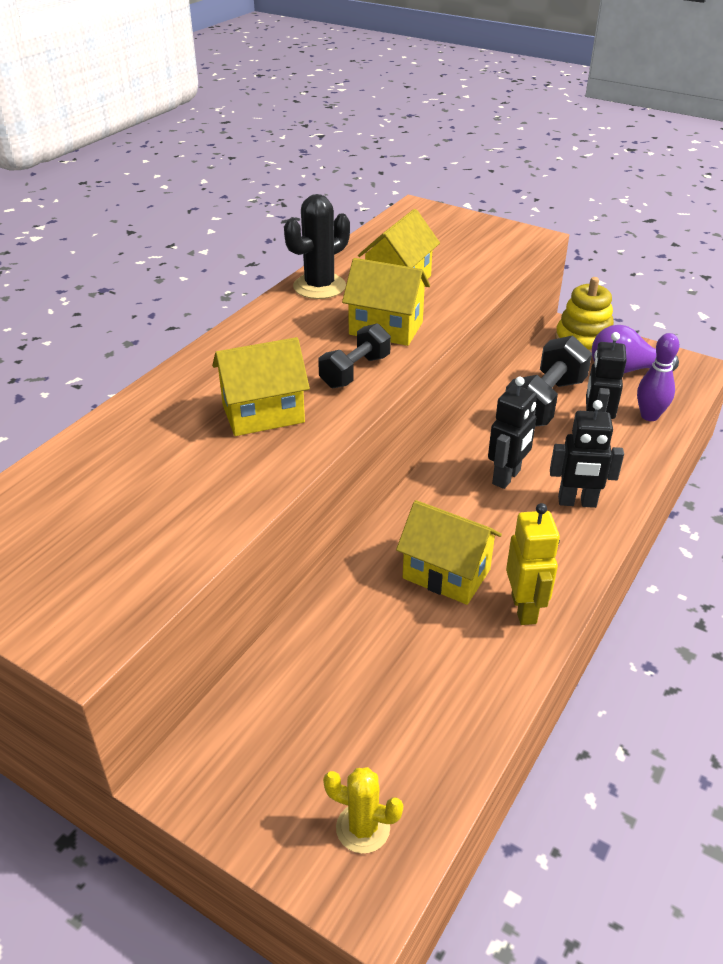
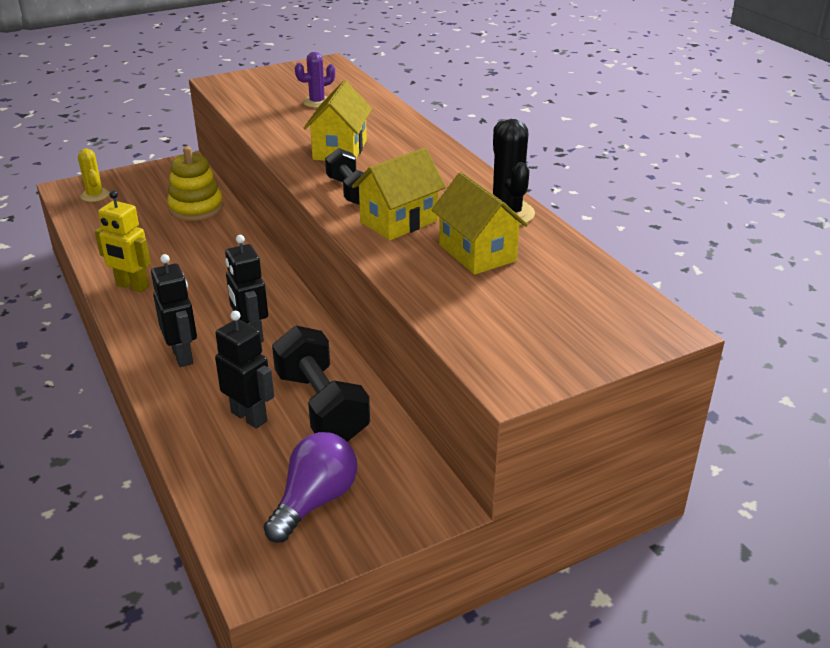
camera: 120 degrees right, 5 degrees down
(120, 492) = (317, 102): none -> purple cactus
(363, 828) = (95, 195): yellow cactus -> yellow cactus turned 75 degrees counterclockwise
(446, 574) = (197, 270): yellow house -> none
(577, 502) = (183, 356): black robot -> black robot turned 120 degrees clockwise
(583, 341) = (404, 502): yellow stacking toy -> yellow stacking toy (196, 208)
(649, 416) = (226, 468): purple bowling pin -> none

